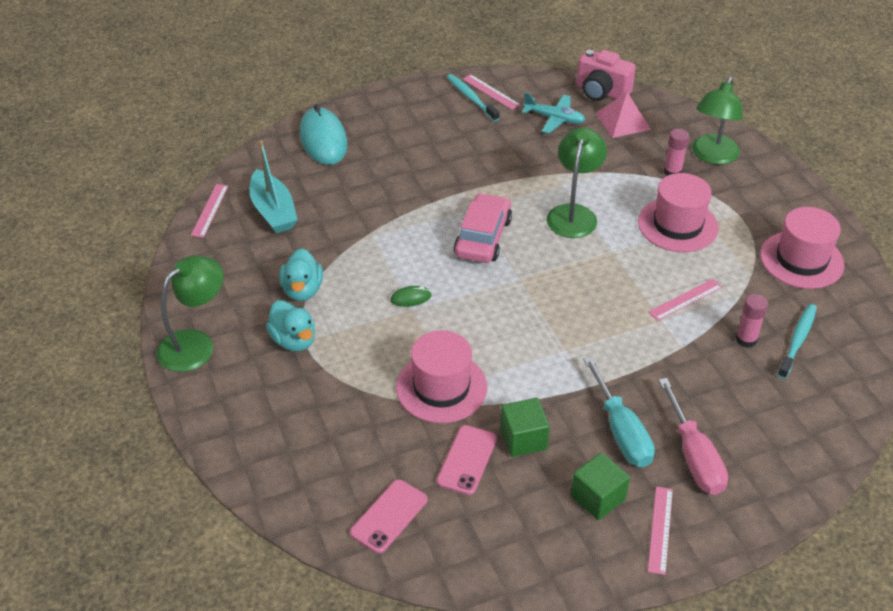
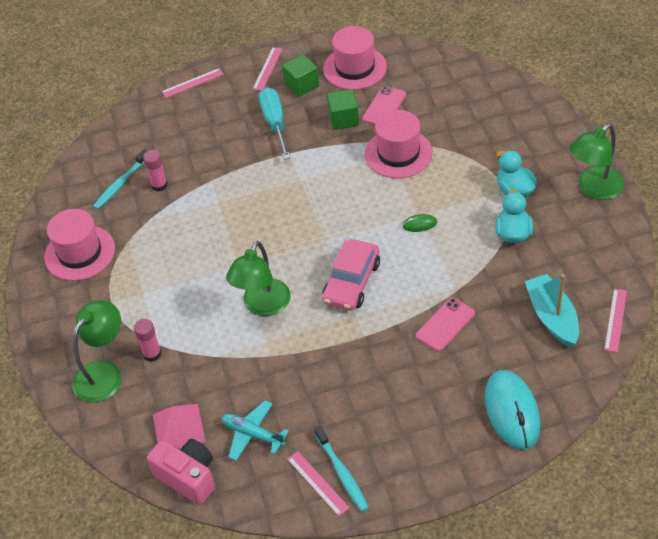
camera: 170 degrees left, 5 degrees up
(389, 516) = (437, 76): pink phone -> pink phone (445, 324)
(677, 225) = (171, 291): pink hat -> pink hat (355, 68)
(685, 299) = (192, 218): pink ruler -> pink ruler (192, 83)
(694, 456) = (231, 108): pink screwdriver -> none

